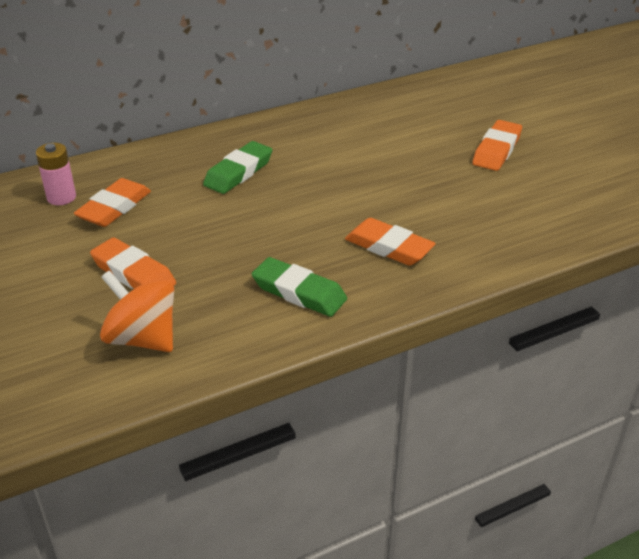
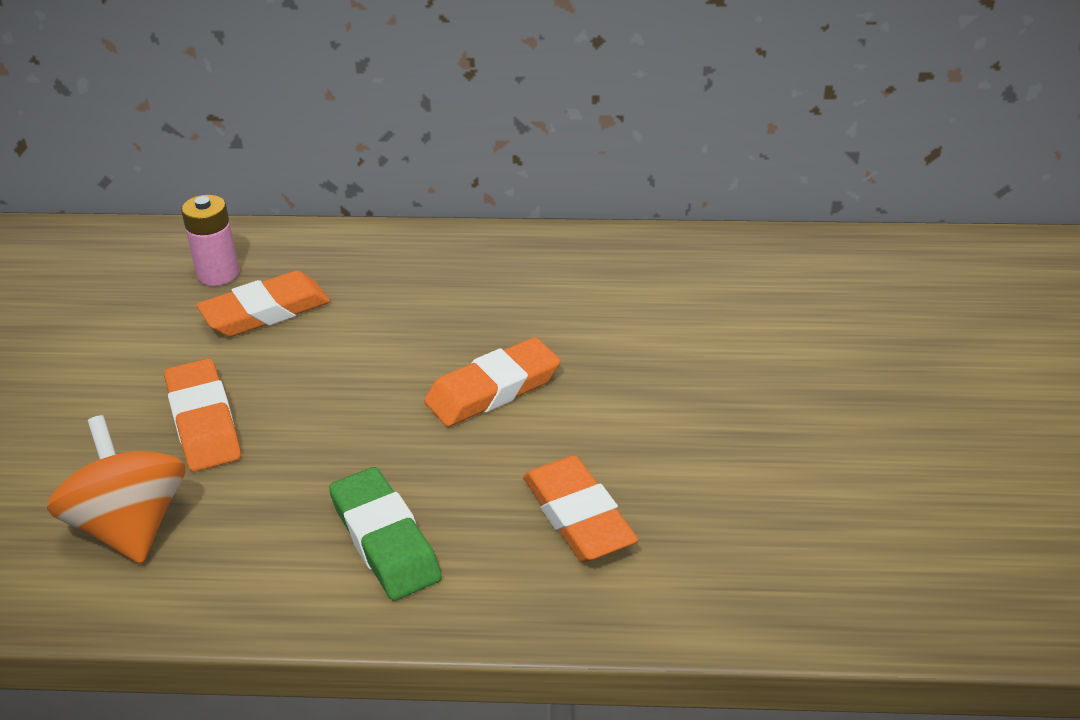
camera: 30 degrees right, 0 degrees up
(238, 172) = (469, 311): green eraser -> none
(496, 150) = (903, 404): orange eraser -> orange eraser (493, 390)

